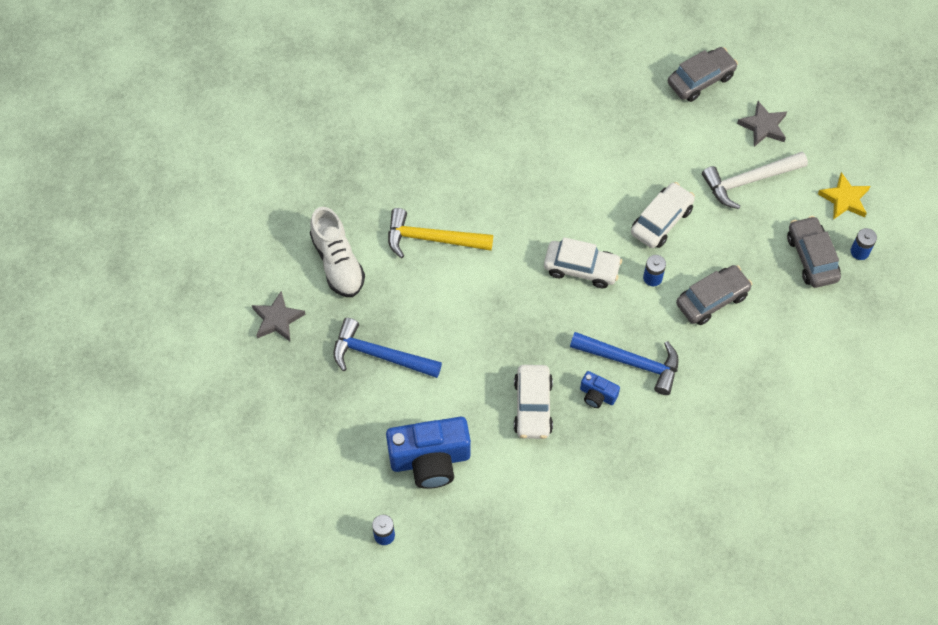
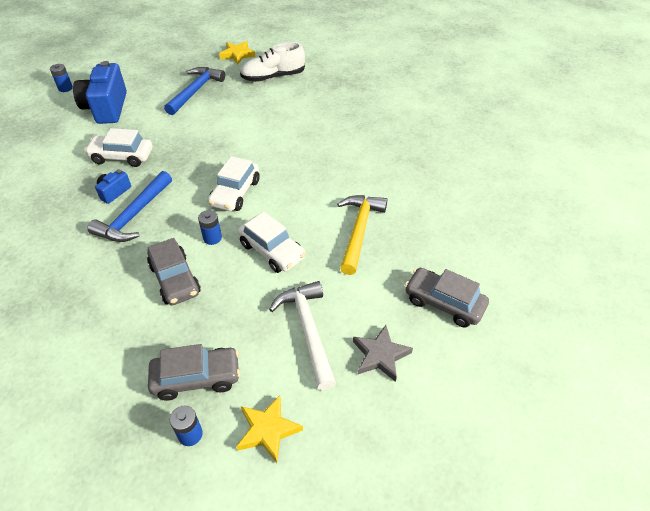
camera: 95 degrees right, 15 degrees down
(277, 319) = (237, 54): grey star -> yellow star
(432, 239) = (283, 117): yellow hammer -> yellow hammer (359, 231)
(700, 80) = (444, 303): grey car -> grey car turned 150 degrees clockwise

